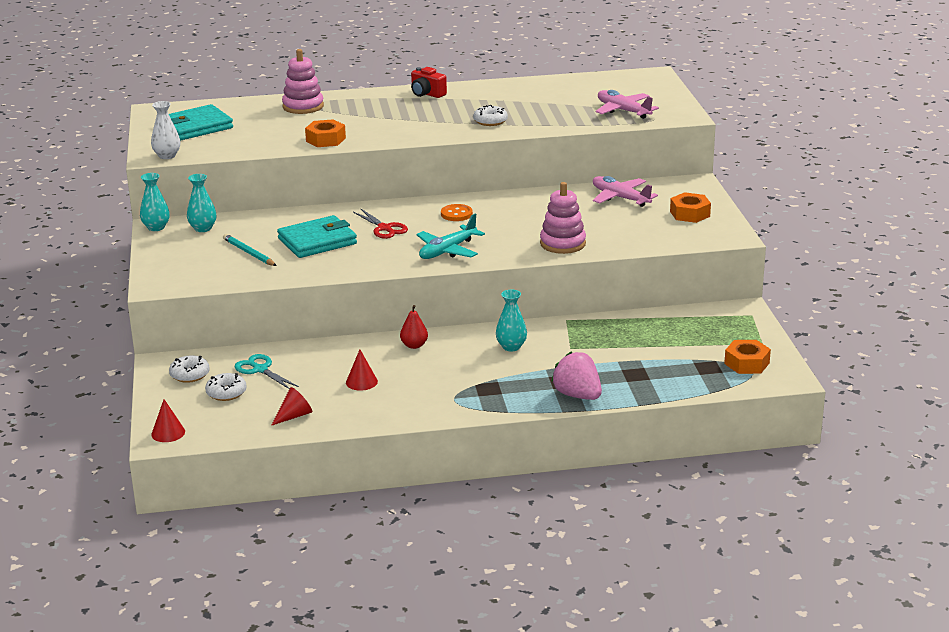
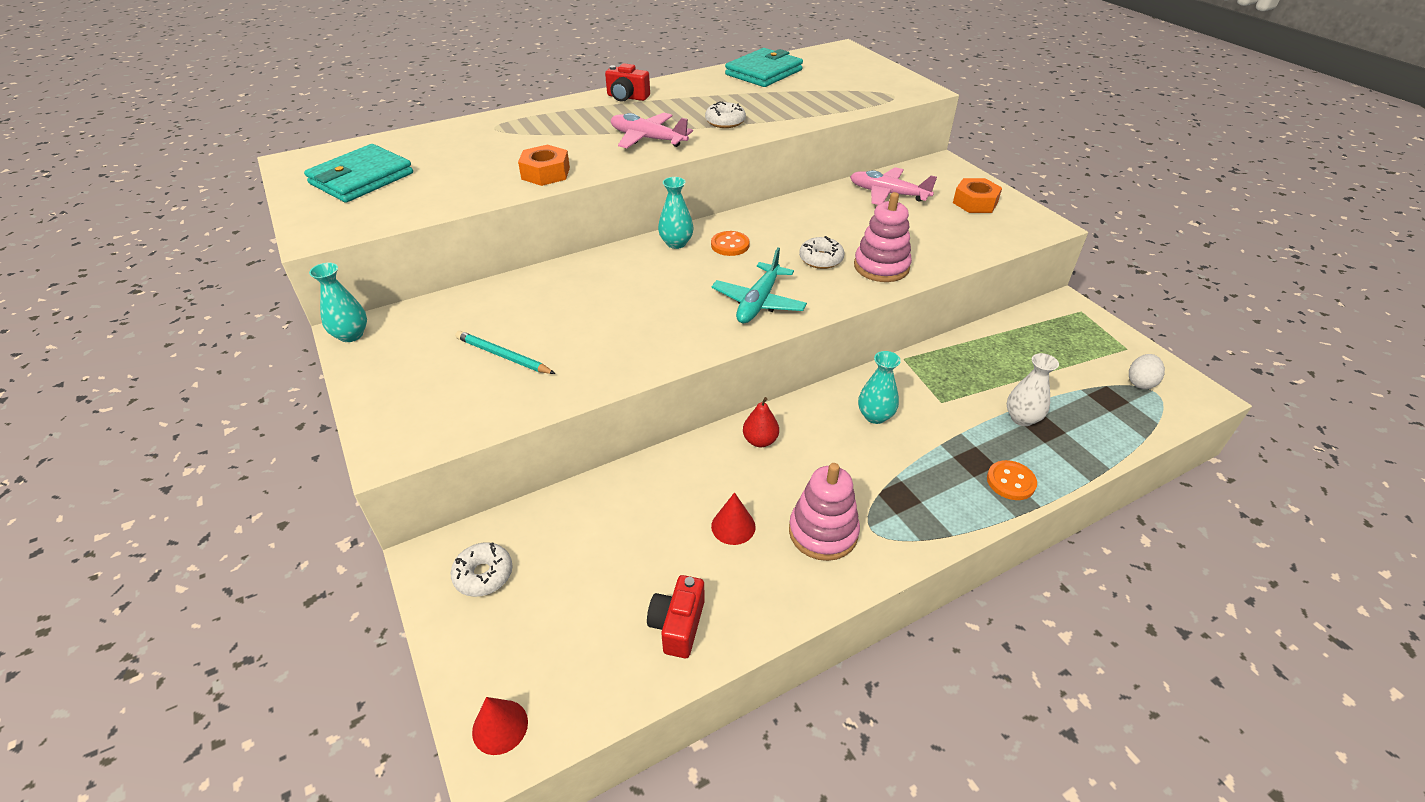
camera: 20 degrees left, 15 degrees up
(167, 156) = (337, 230): white vase -> white vase (1022, 418)
(203, 228) = (419, 324): turquoise vase -> turquoise vase (676, 243)
(226, 393) = (554, 600): white donut -> white donut (821, 259)
(260, 369) = (582, 537): turquoise scissors -> none
(294, 416) = (678, 625): red cone -> red camera
(303, 106) = (489, 131): pink stacking toy -> pink stacking toy (823, 532)
(317, 241) = (586, 318): turquoise wallet -> turquoise wallet (763, 72)
(384, 228) = (659, 281): red scissors -> none
(577, 395) = (1011, 481): pink strawberry -> orange button
(623, 111) = (854, 91): pink plane -> pink plane (647, 139)
(746, 363) = (1140, 382): orange nut -> white egg

